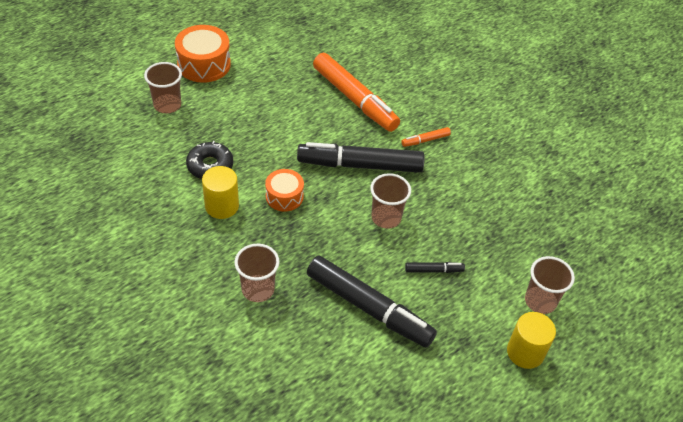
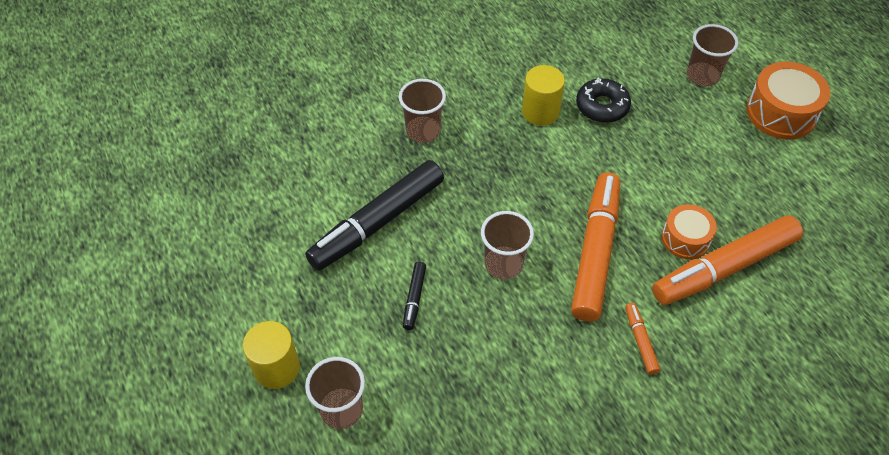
camera: 105 degrees right, 5 degrees up
(284, 196) = (549, 168): orange drum -> orange drum (685, 239)
(360, 165) = (595, 252): black marker -> orange marker

